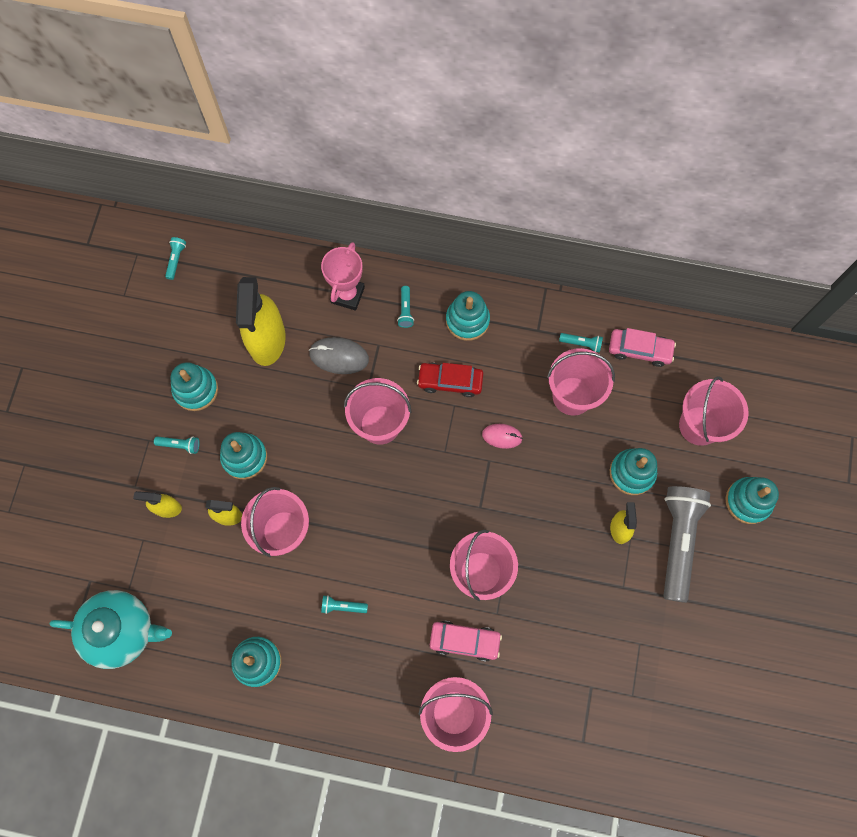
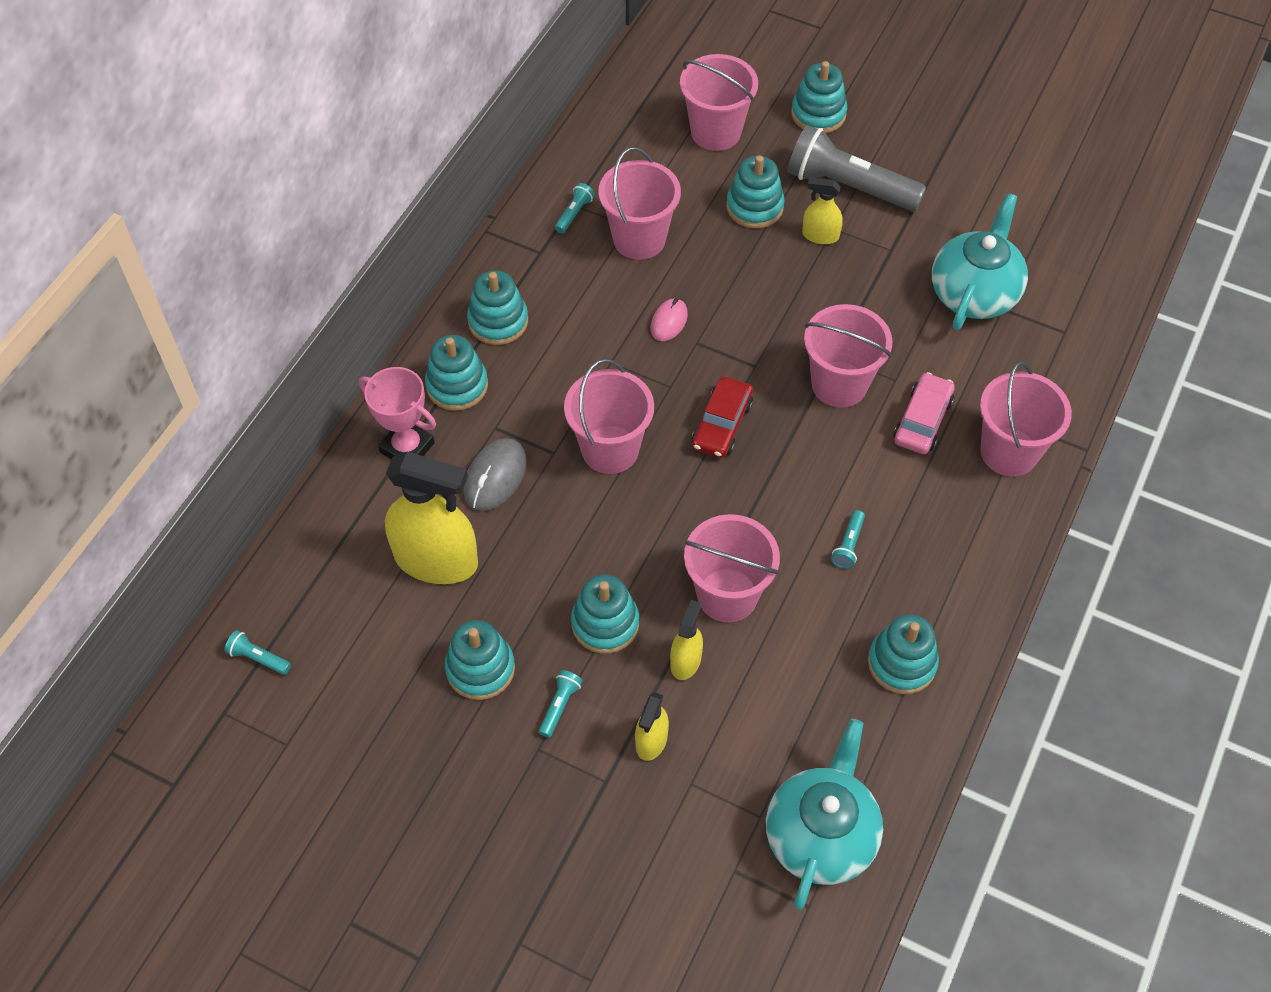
camera: 75 degrees left, 15 degrees down
(405, 310) = (457, 385): turquoise flashlight -> turquoise stacking toy
(450, 381) = (576, 359): red car -> red car (722, 424)
(599, 661) = (974, 293): none -> turquoise teapot
(639, 350) = (603, 161): pink car -> none

